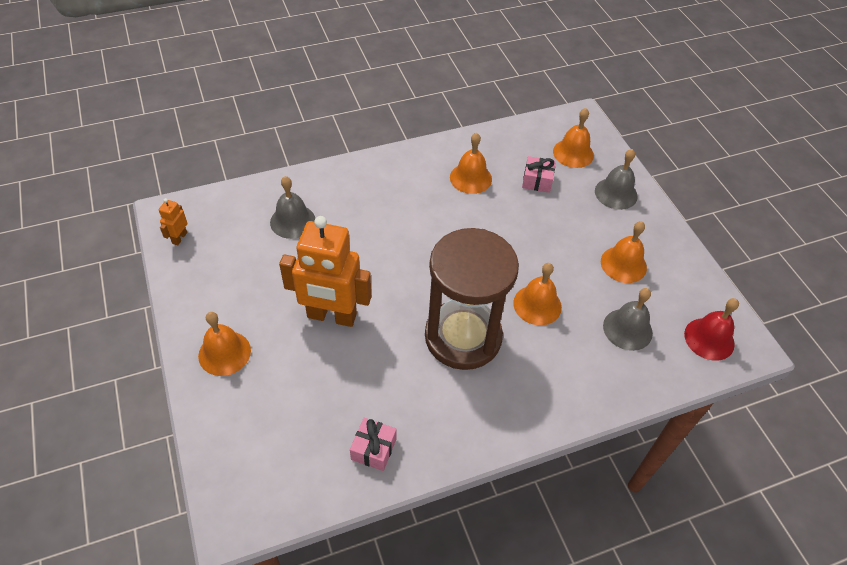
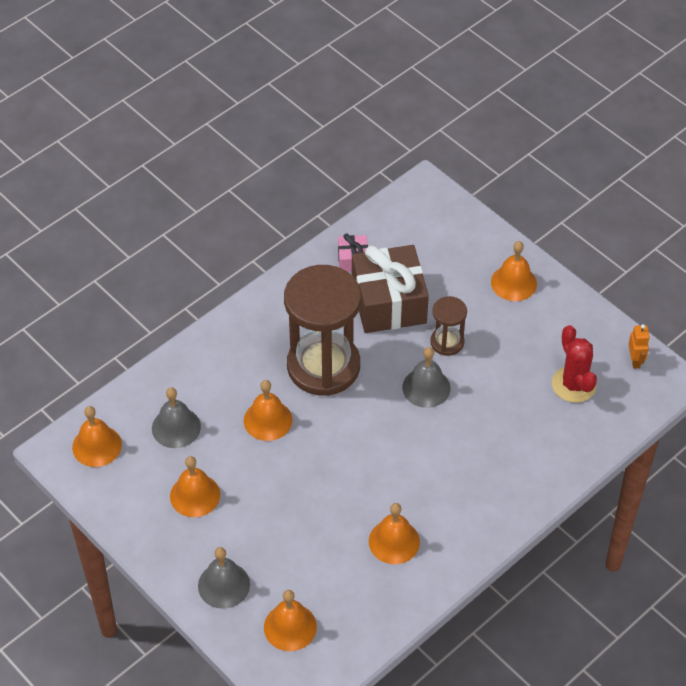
camera: 160 degrees right, 0 degrees up
(248, 237) = (574, 384): none -> red cactus
(292, 221) = (545, 417): grey bell -> grey bell (426, 387)
(331, 316) = (447, 342): orange robot -> brown hourglass
(363, 380) = (388, 303): none -> brown gift
(537, 181) = (318, 567): pink gift -> none
(709, 339) = (97, 446): red bell -> orange bell

